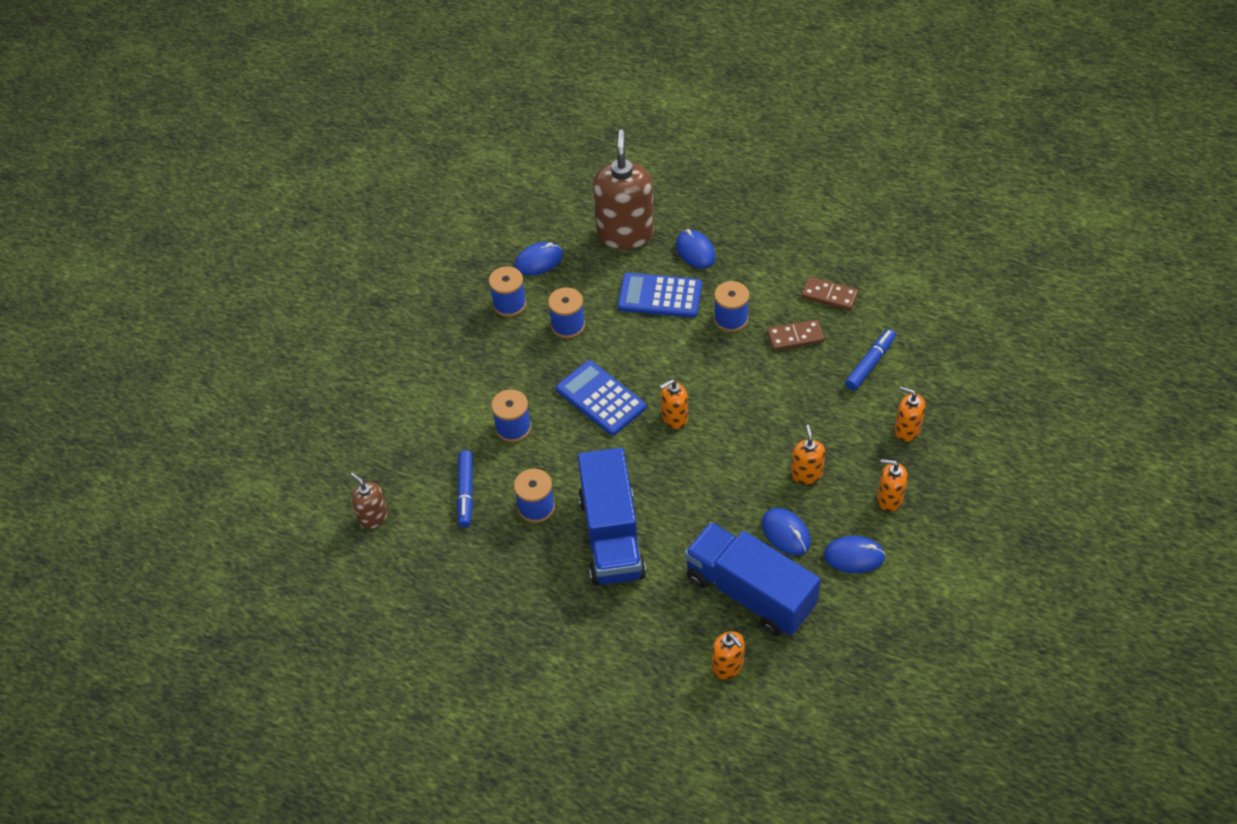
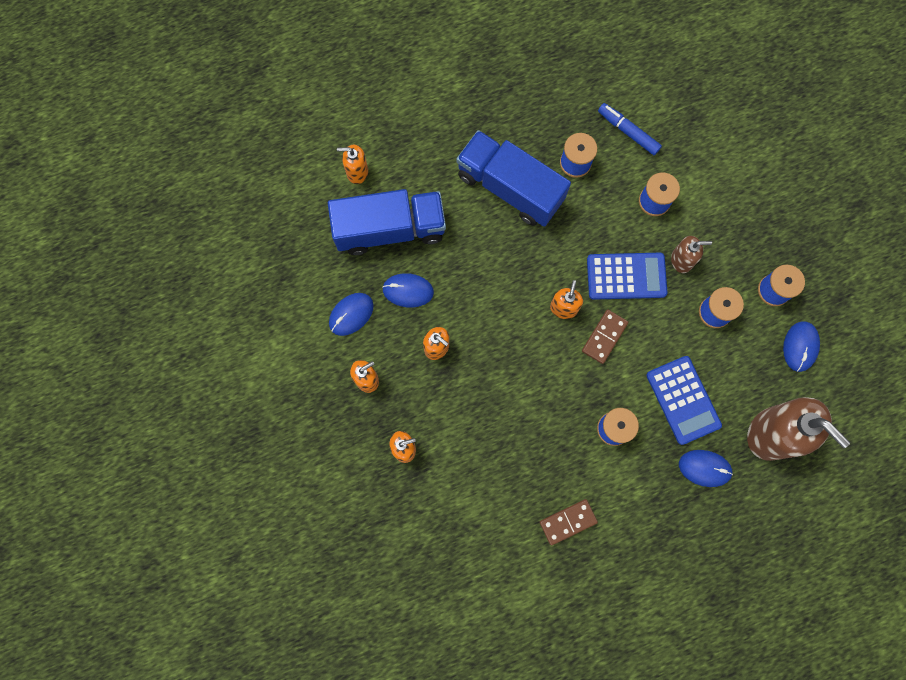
camera: 130 degrees right, 25 degrees up
(373, 517) = (660, 65): brown soap dispenser -> brown soap dispenser (681, 260)
(660, 296) = (683, 400): blue calculator -> blue calculator turned 105 degrees clockwise
(795, 337) = (554, 457): brown domino -> brown domino (604, 337)
(870, 364) = (480, 484): blue marker -> none

